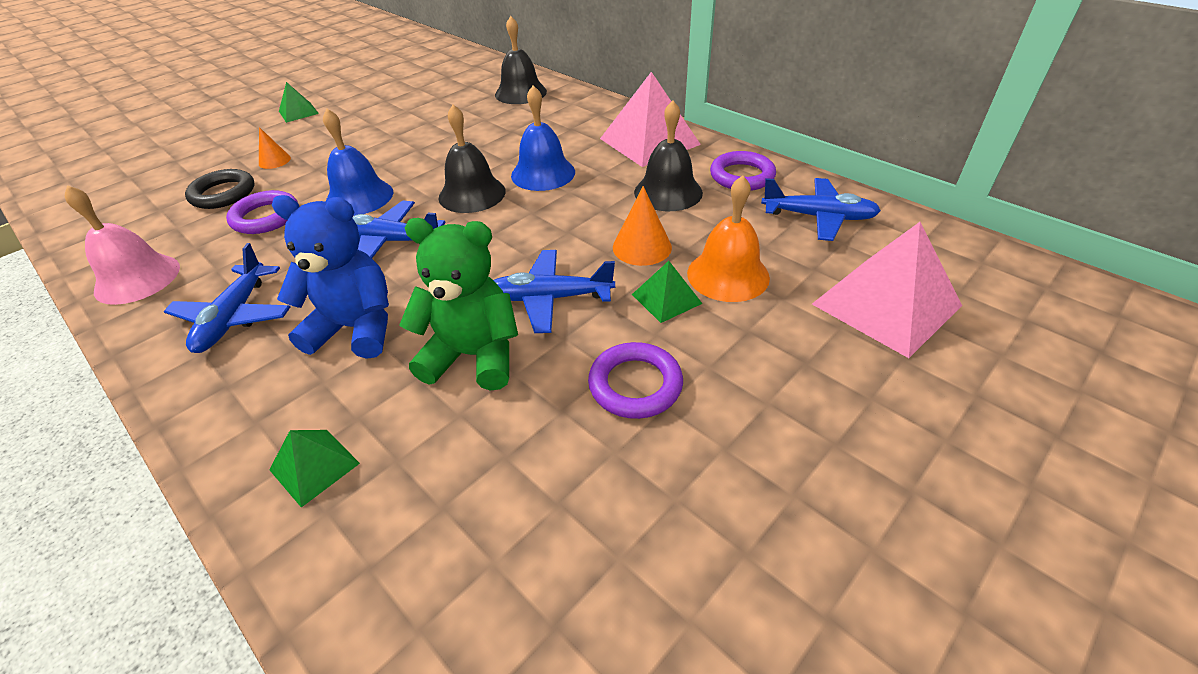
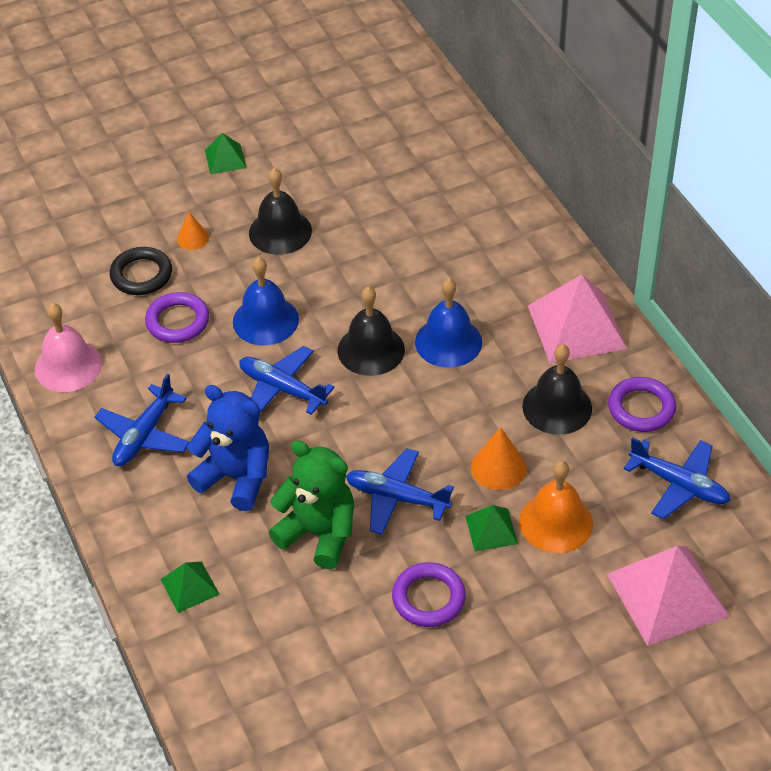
camera: 20 degrees right, 5 degrees up
(520, 93) = (474, 197): black bell -> black bell (280, 232)

